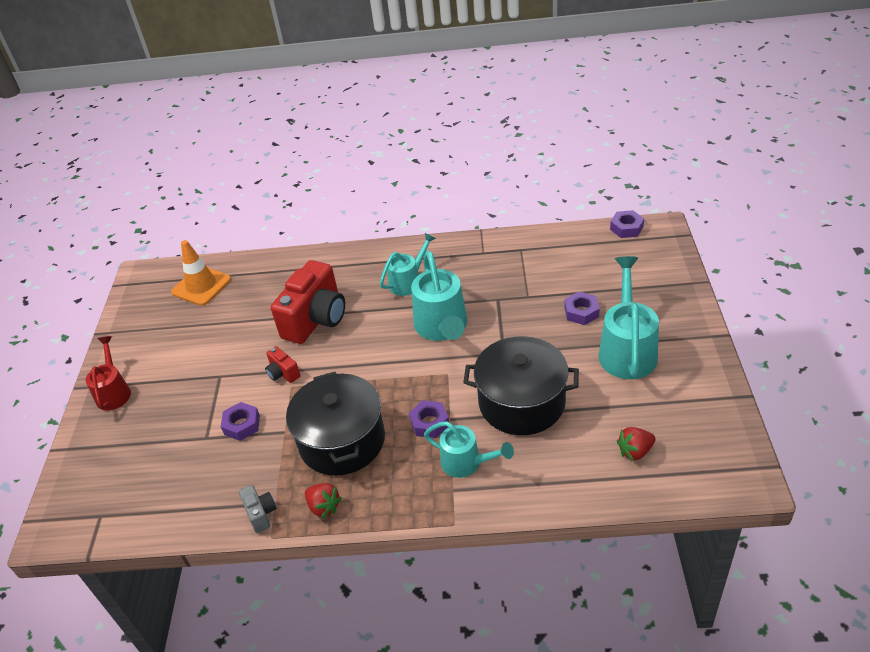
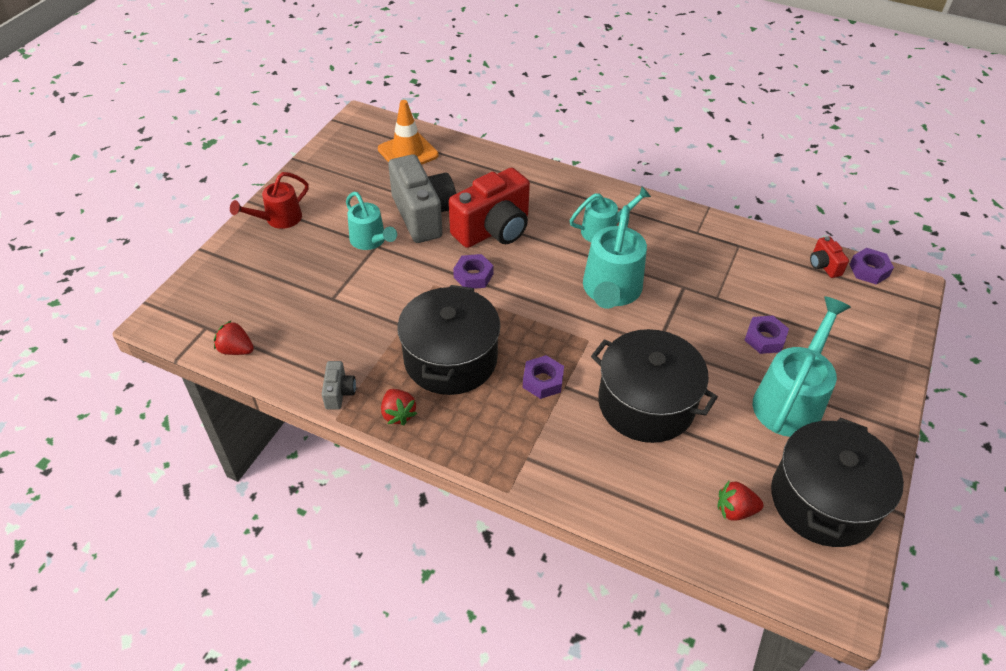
camera: 20 degrees right, 5 degrees up
(114, 392) = (278, 219): red watering can -> red watering can turned 150 degrees counterclockwise
(142, 522) = (236, 350): none -> red strawberry
(242, 425) = (369, 301): purple nut -> purple nut (473, 276)
(247, 333) = (423, 215): none -> grey camera
(283, 373) = (434, 269): red camera -> red camera (824, 265)
(466, 463) = (555, 438): turquoise watering can -> turquoise watering can (370, 241)
(692, 412) = (823, 500): none -> black pot

